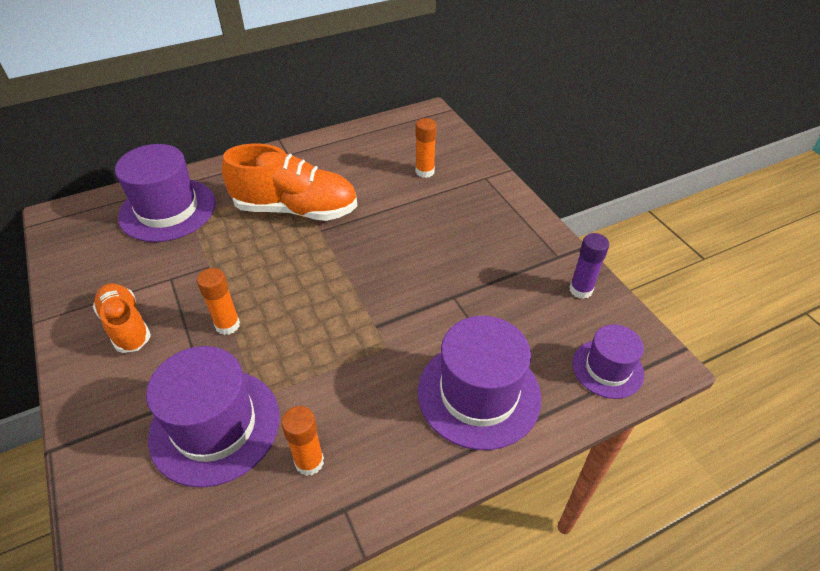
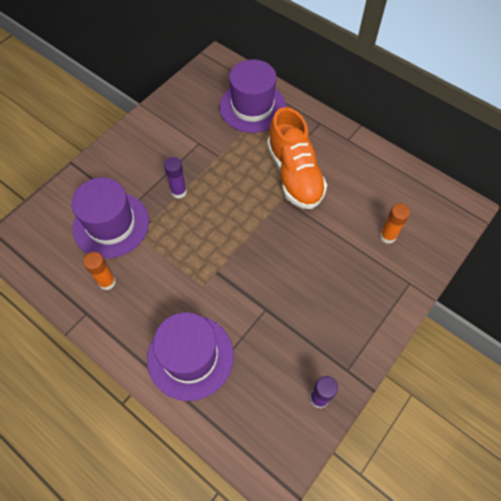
camera: 65 degrees right, 15 degrees up
(126, 326) = (155, 144): orange shoe -> none
(227, 325) = (179, 192): orange glue stick -> purple glue stick
(607, 368) = (249, 438): purple hat -> none

